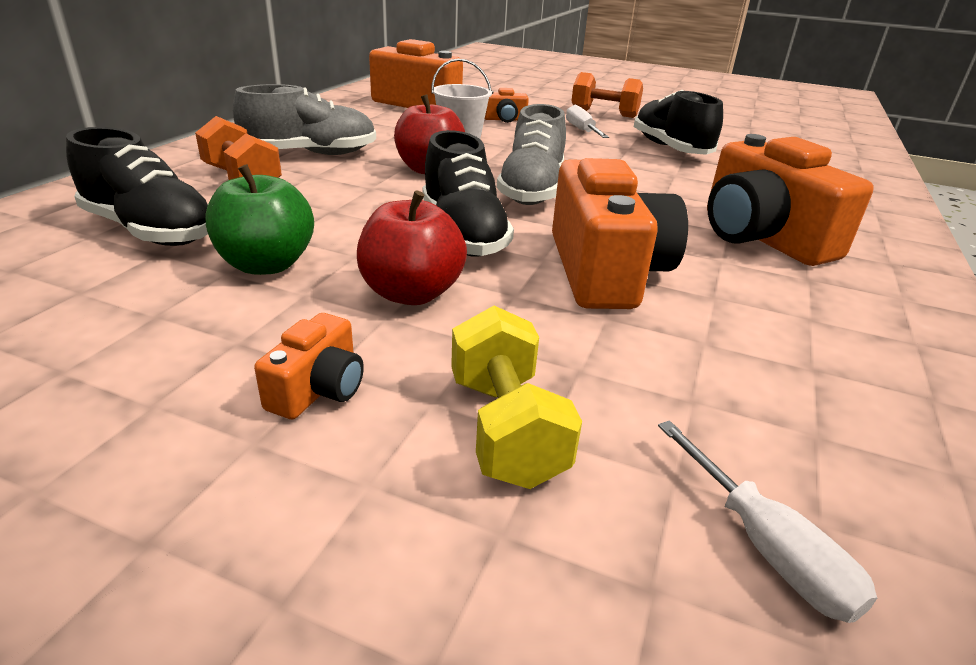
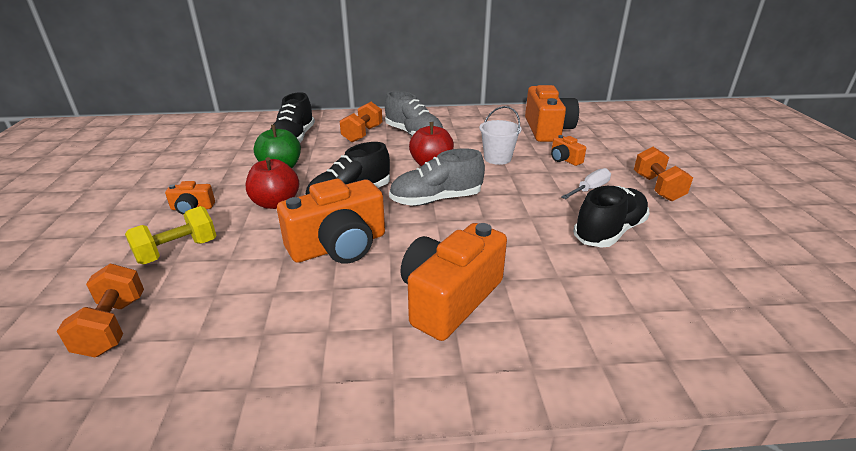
camera: 65 degrees right, 0 degrees up
(765, 547) = (113, 326): white screwdriver -> orange dumbbell

